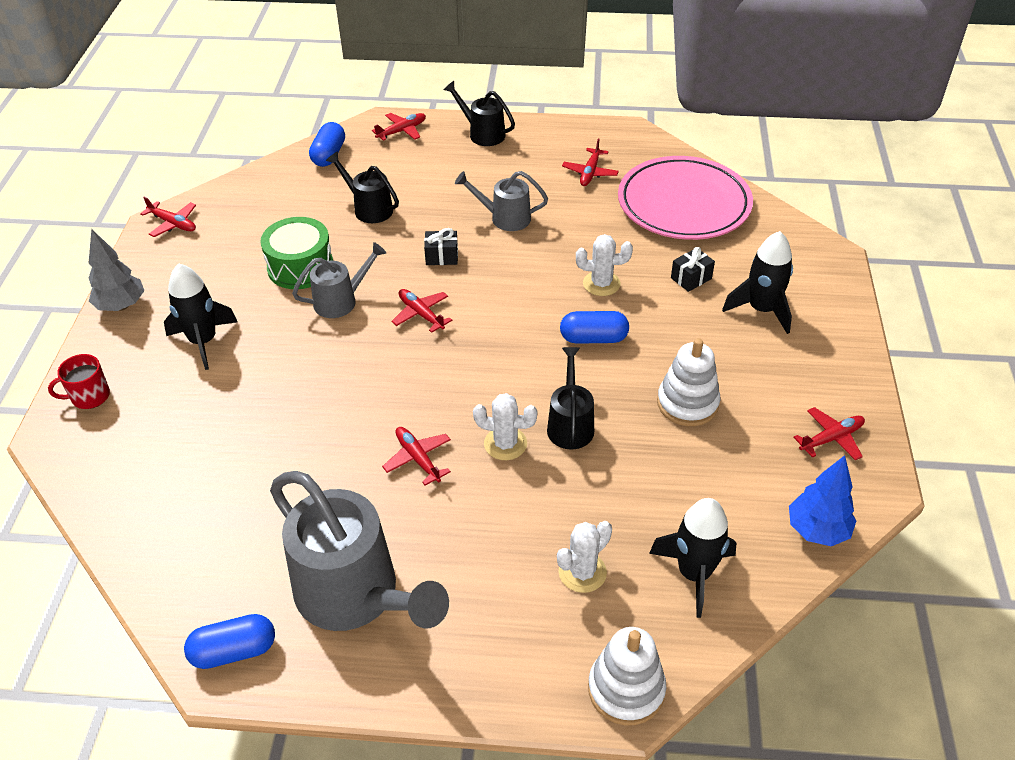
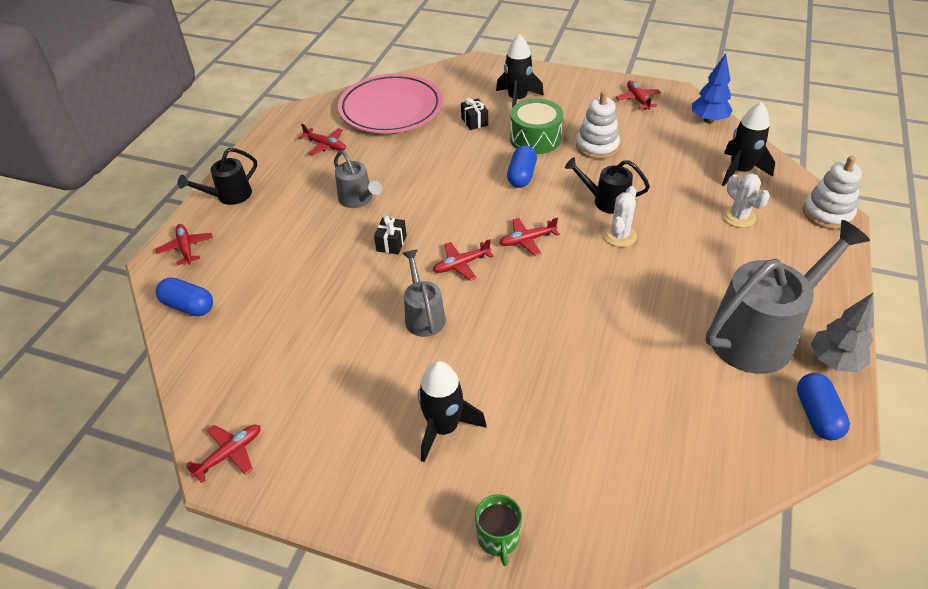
camera: 75 degrees left, 0 degrees up
(89, 396) = (498, 538): red mug -> green mug
(121, 306) = (357, 508): grey tree -> grey tree (834, 361)
(300, 267) = (361, 342): green drum -> green drum (535, 138)
(368, 208) = (296, 284): black watering can -> none
(418, 459) = (627, 285): red plane -> red plane (527, 240)
(504, 218) = (358, 200): grey watering can -> grey watering can turned 60 degrees counterclockwise
(601, 284) = (463, 162): white cactus -> none

